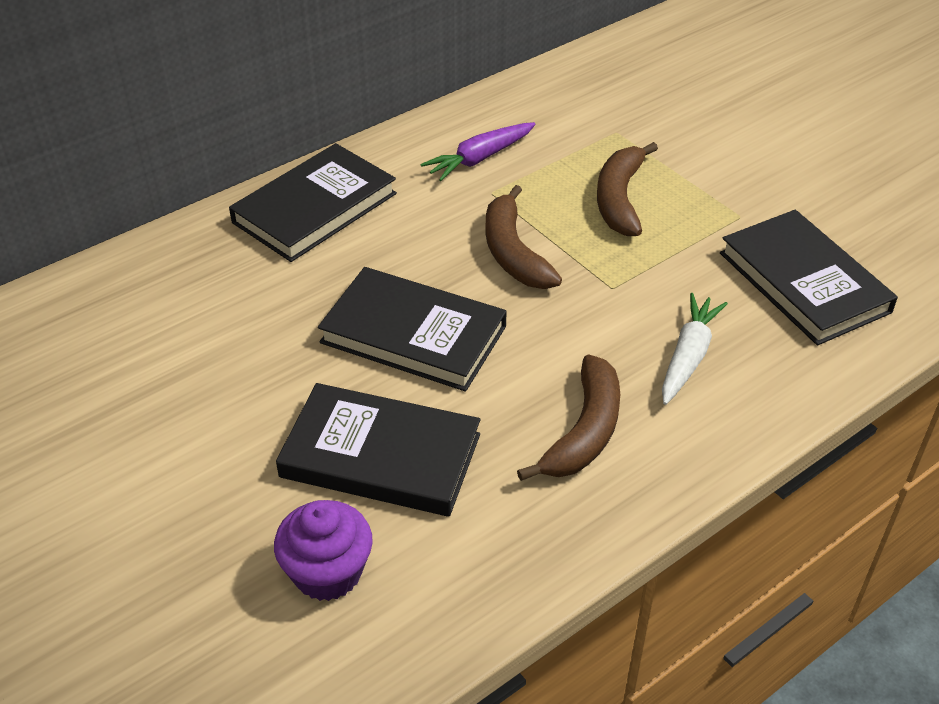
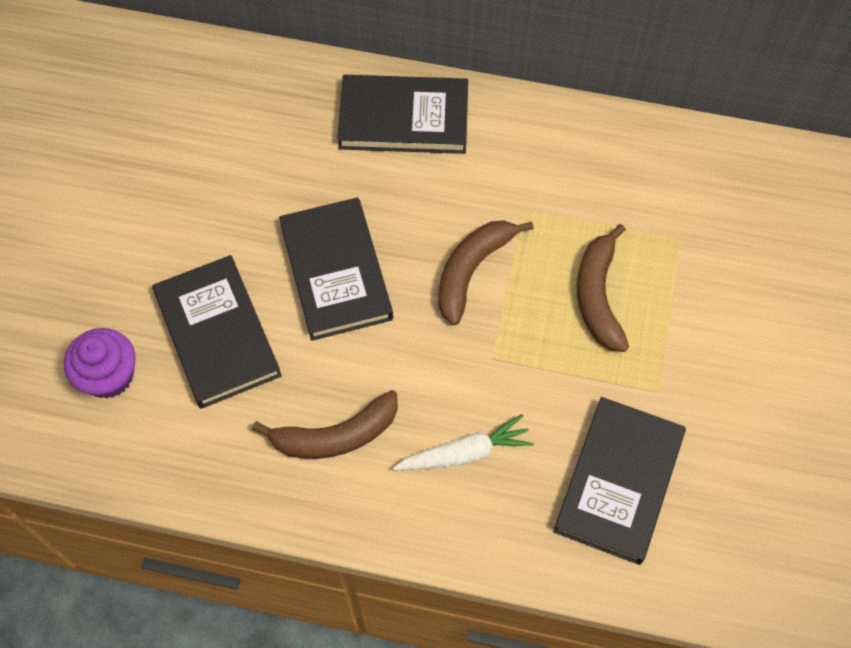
camera: 50 degrees right, 20 degrees up
(479, 158) = (555, 174): purple carrot -> none
(619, 199) = (598, 296): brown banana -> brown banana turned 60 degrees counterclockwise

